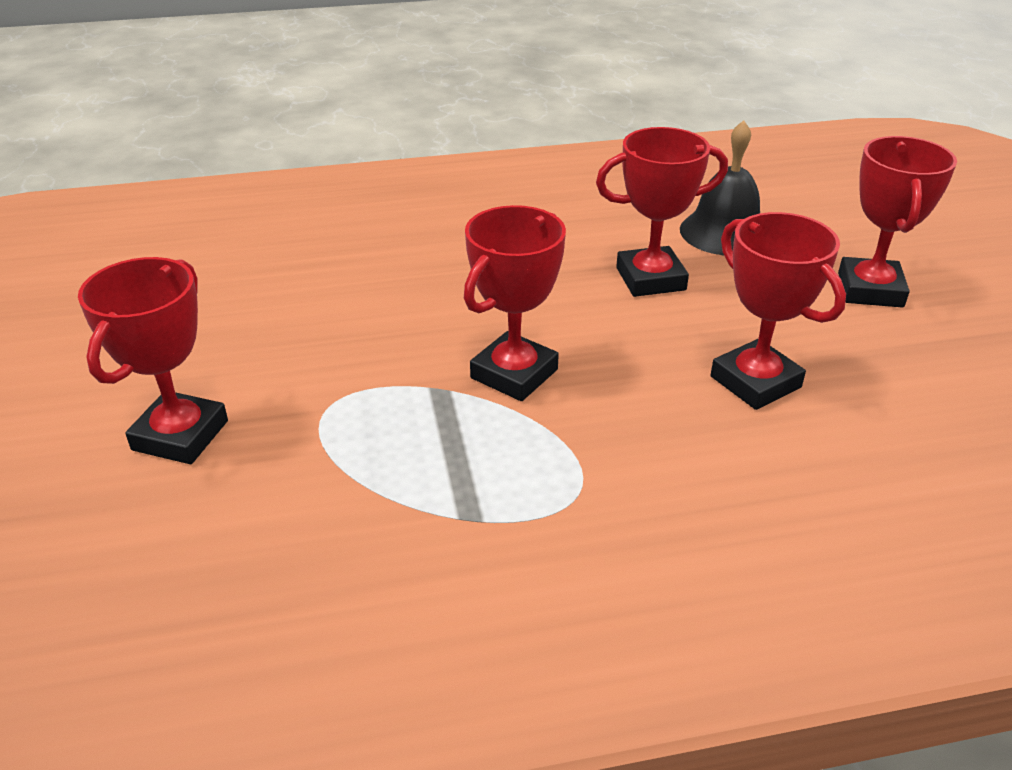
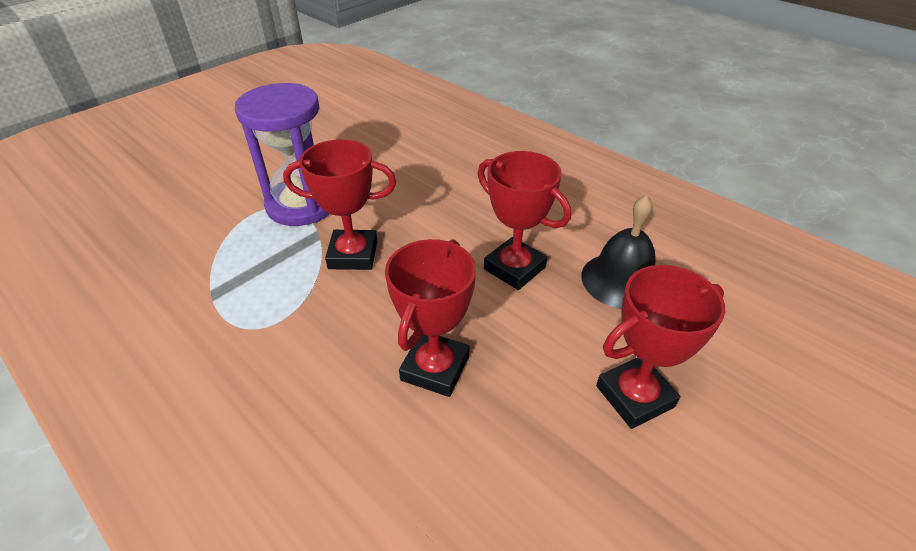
camera: 55 degrees right, 5 degrees up
(180, 435) = (223, 177): red trophy -> none
(356, 381) = (302, 205): none -> purple hourglass

